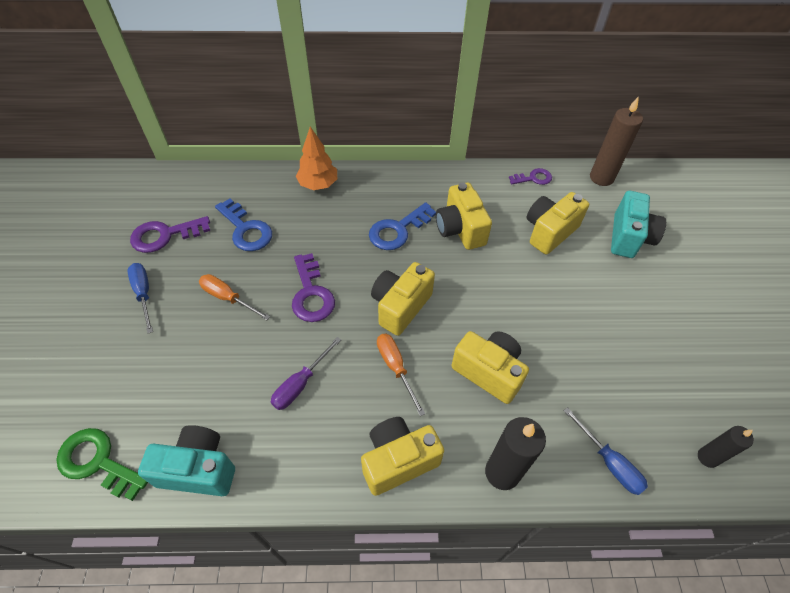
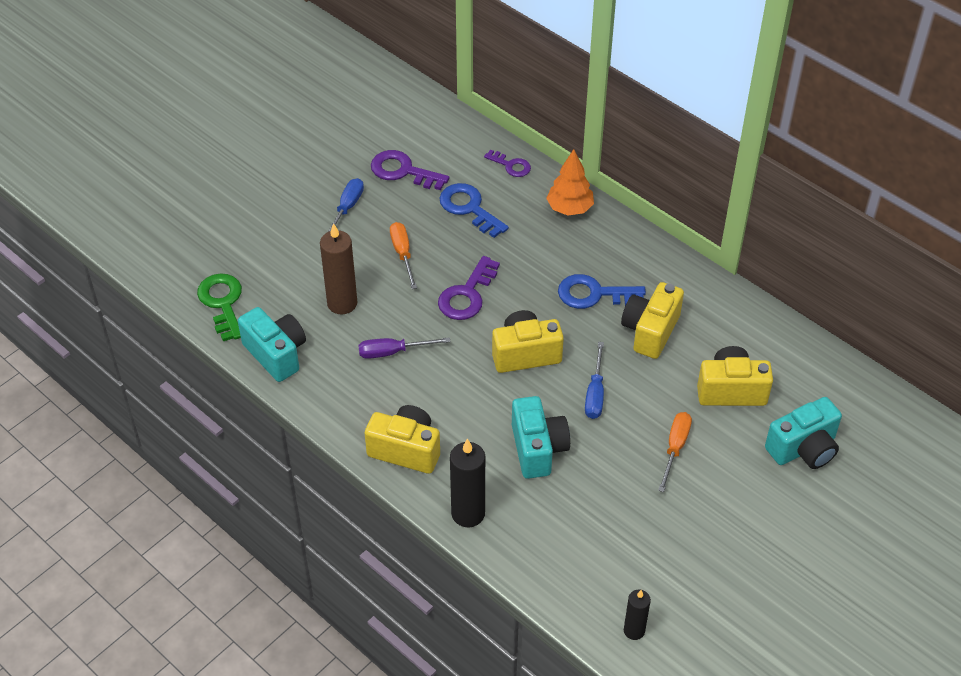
camera: 45 degrees right, 5 degrees down
(246, 229) = (469, 208): blue key -> blue key turned 135 degrees clockwise
(396, 368) = (471, 393): orange screwdriver -> orange screwdriver (675, 448)
(489, 372) = (538, 449): yellow camera -> turquoise camera
(533, 178) = (781, 336): purple key -> purple key (511, 165)
(601, 178) = (854, 382): brown candle -> brown candle (342, 303)
(609, 462) = (553, 571): blue screwdriver -> blue screwdriver (595, 393)

